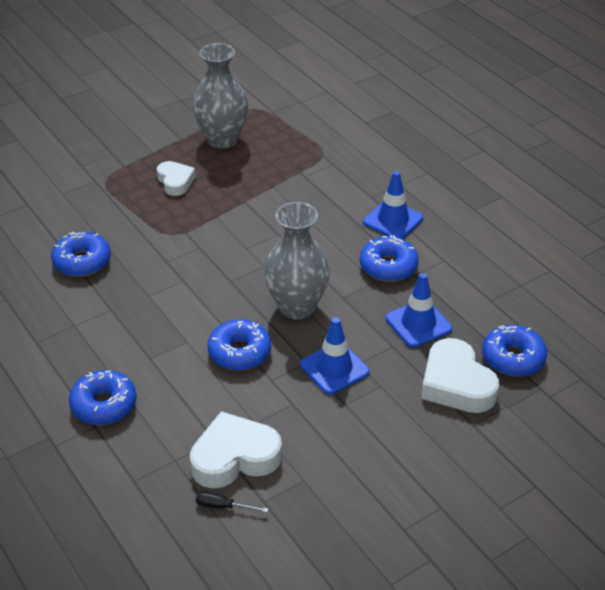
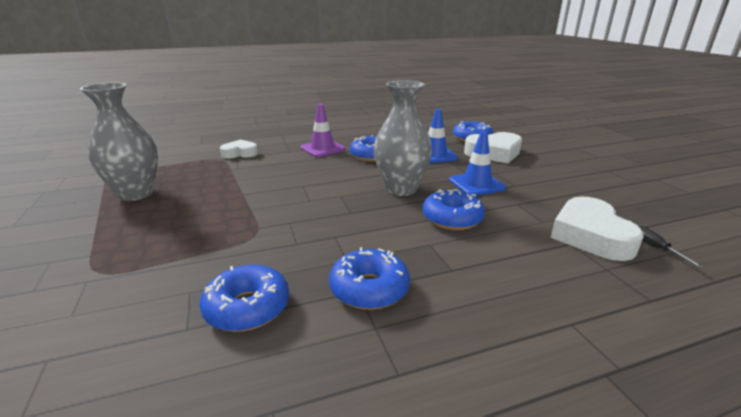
camera: 75 degrees left, 15 degrees down
(104, 405) = (532, 312): blue donut -> blue donut (369, 289)
(175, 181) = (168, 224): white heart -> white heart (240, 153)
(223, 506) = (656, 248): black screwdriver -> black screwdriver turned 135 degrees clockwise
(393, 220) = (322, 149): blue traffic cone -> purple traffic cone

